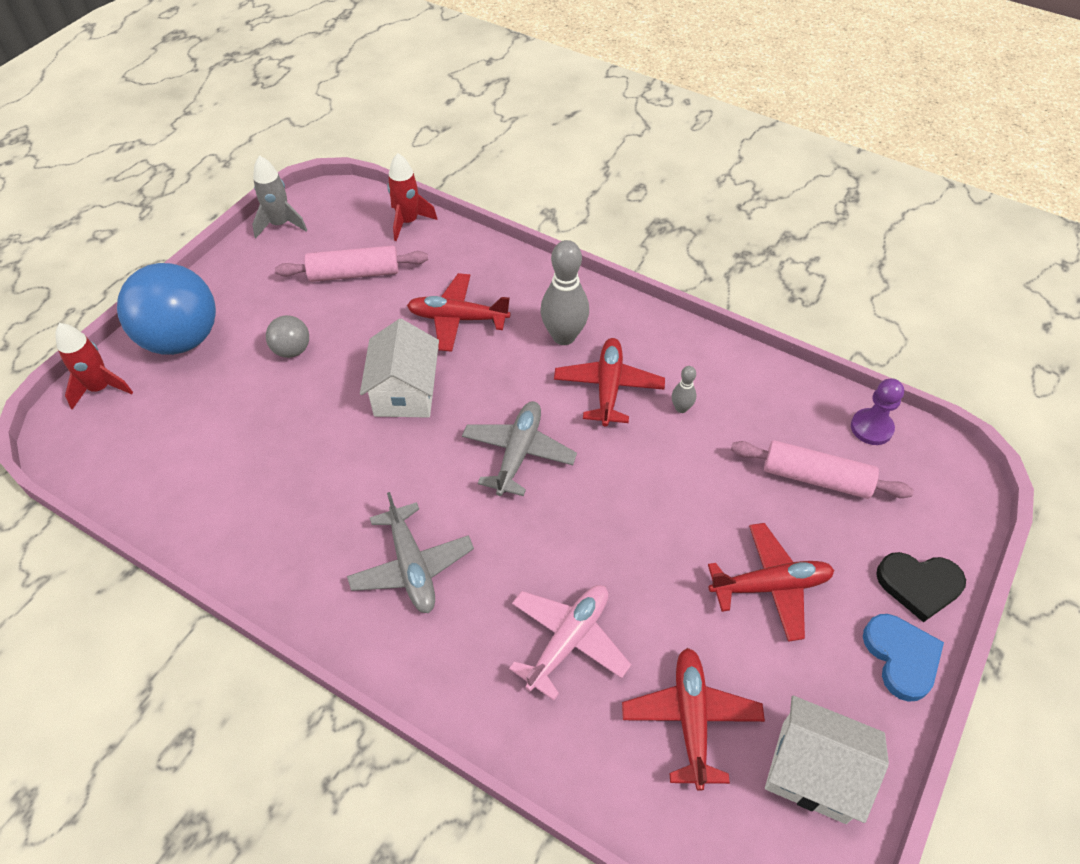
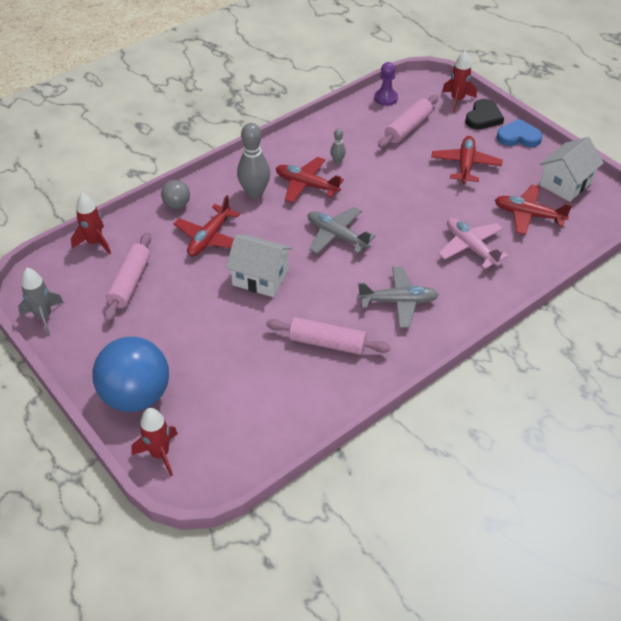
camera: 70 degrees left, 5 degrees down
(292, 350) = (187, 330): grey ball -> grey ball (177, 205)
(308, 500) = (327, 343): none -> pink rolling pin
(940, 532) = (457, 100): none -> red rocket

